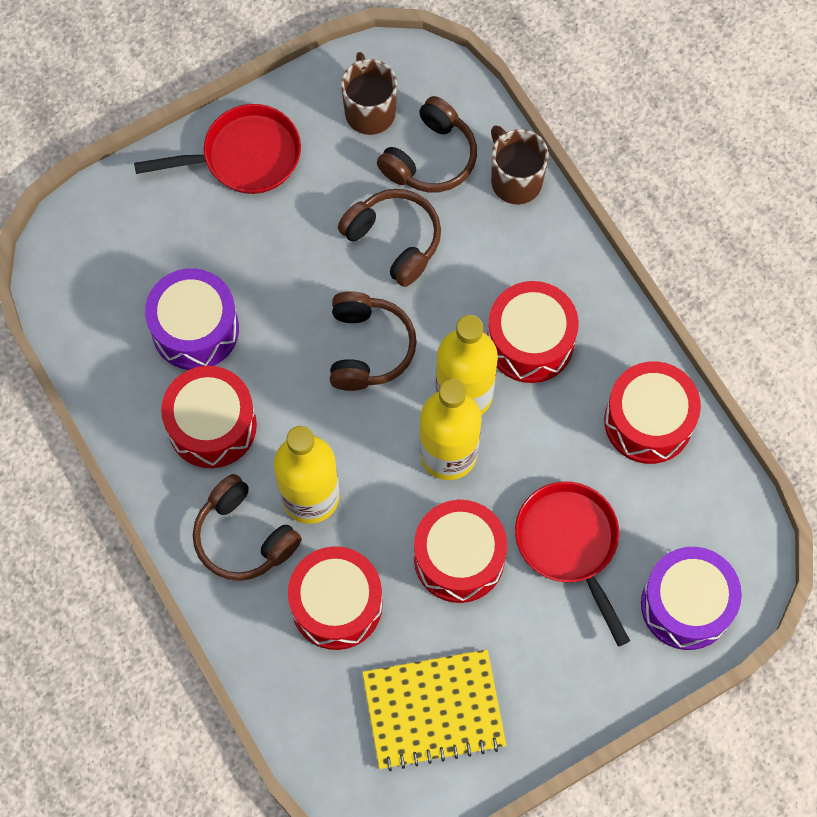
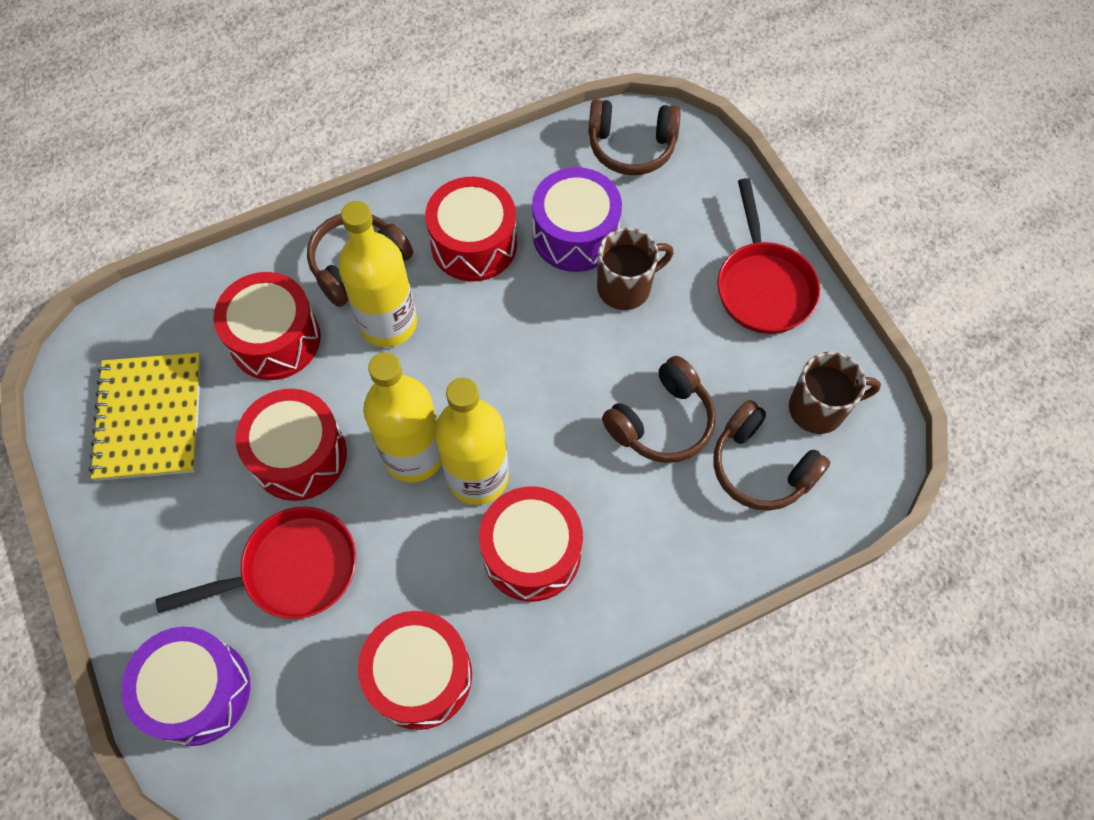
camera: 95 degrees right, 5 degrees down
(368, 348) = (540, 387): brown headphones -> brown headphones (631, 147)
(515, 180) = (732, 557): brown mug -> brown mug (625, 287)

